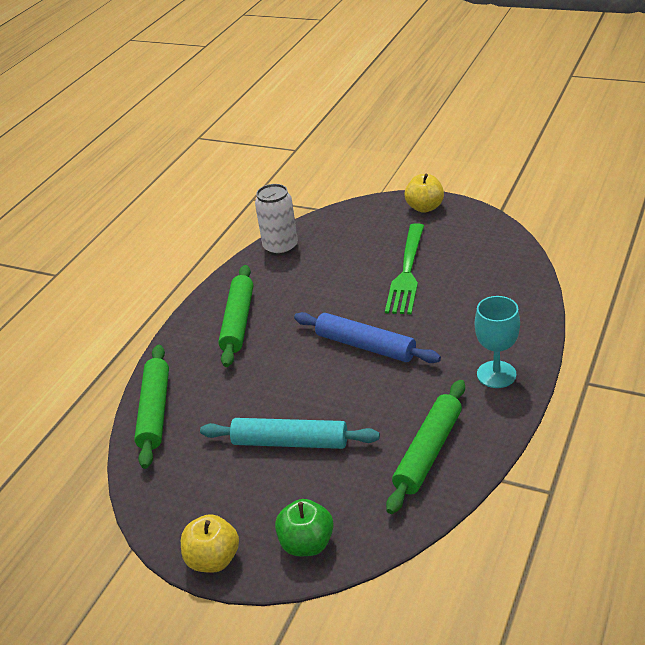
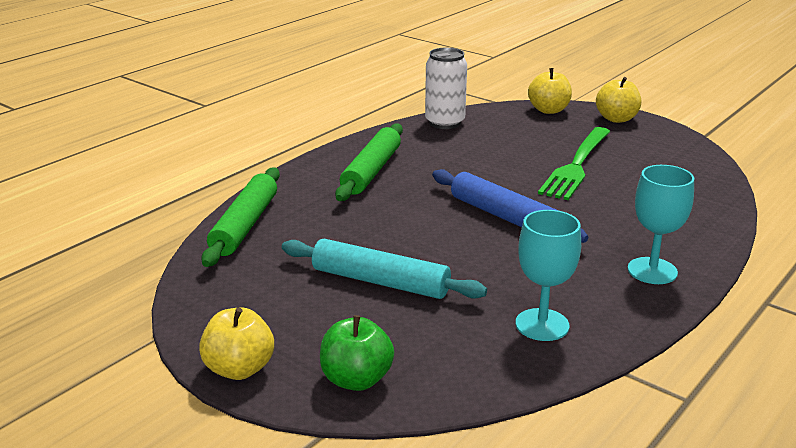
camera: 10 degrees right, 10 degrees down
(365, 210) = (548, 110): none -> yellow apple
(428, 452) = (542, 325): green rolling pin -> turquoise goblet

